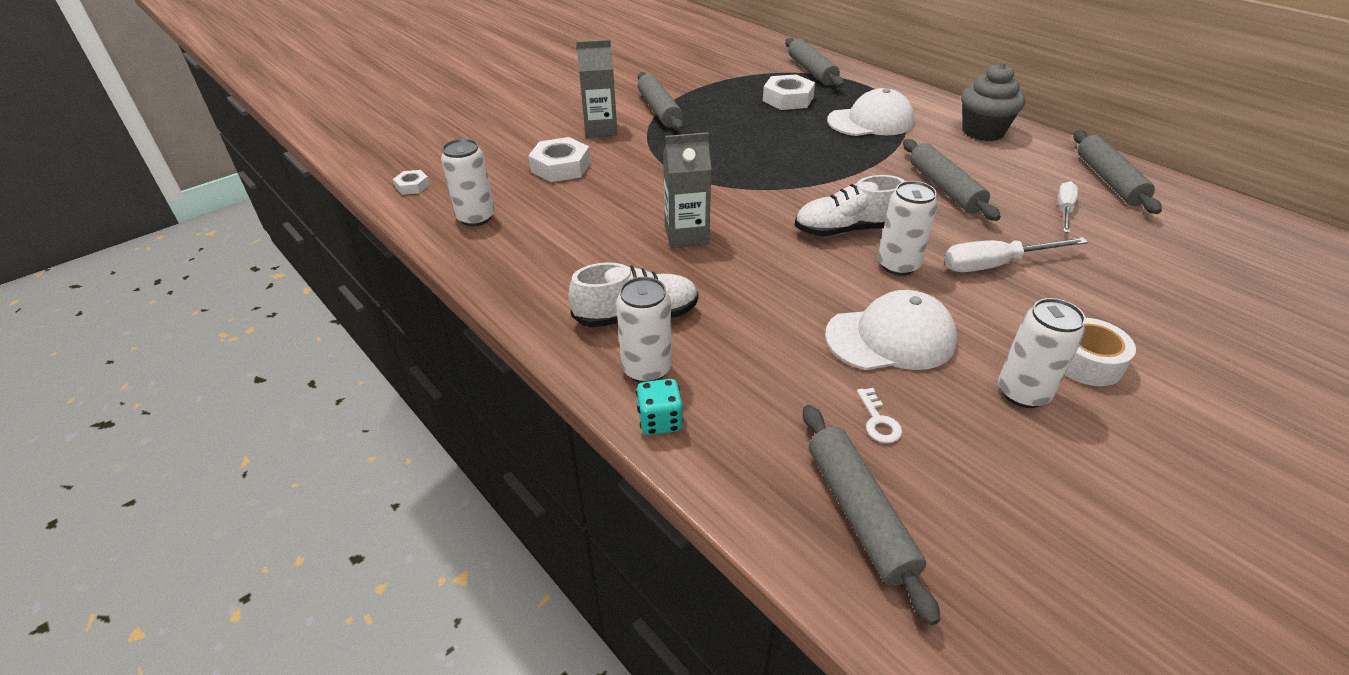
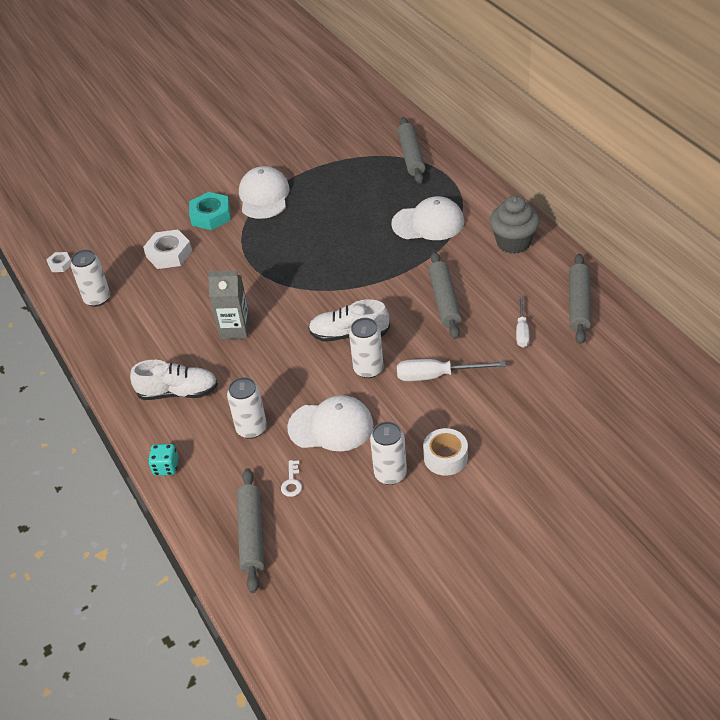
camera: 15 degrees right, 5 degrees up
(600, 129) = (210, 215): grey carton -> turquoise nut
(646, 369) = (170, 432): white can -> white can (251, 428)
(659, 110) = (264, 196): grey rolling pin -> white cap
(788, 99) = (374, 190): white nut -> none
(1064, 210) = (522, 331): white screwdriver -> white screwdriver turned 150 degrees clockwise

